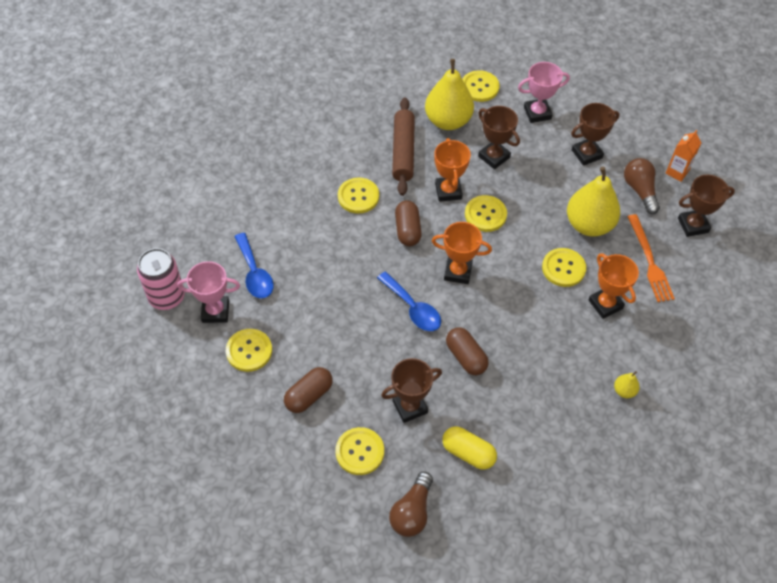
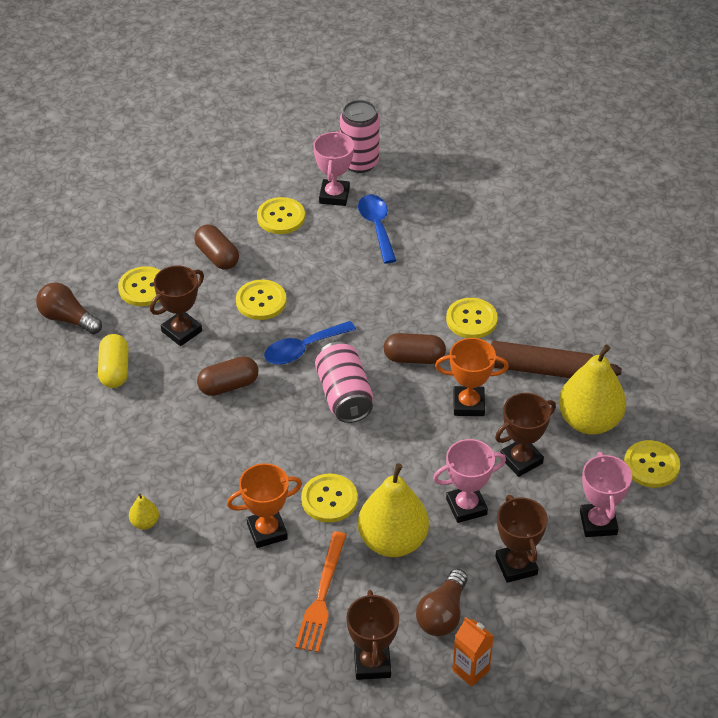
camera: 100 degrees right, 10 degrees down
(255, 273) = (377, 227): blue spoon -> blue spoon turned 90 degrees clockwise
(410, 406) = (181, 331): brown trophy -> brown trophy turned 60 degrees clockwise
(458, 272) = (344, 395): orange trophy -> pink can
(468, 453) = (114, 370): yellow capsule -> yellow capsule turned 45 degrees counterclockwise
(485, 214) = (426, 435): yellow button -> yellow button (261, 301)
(545, 185) = (466, 507): none -> pink trophy
(639, 190) = (442, 614): brown light bulb -> brown light bulb turned 120 degrees clockwise
(649, 261) = (322, 596): orange fork -> orange fork turned 75 degrees counterclockwise

